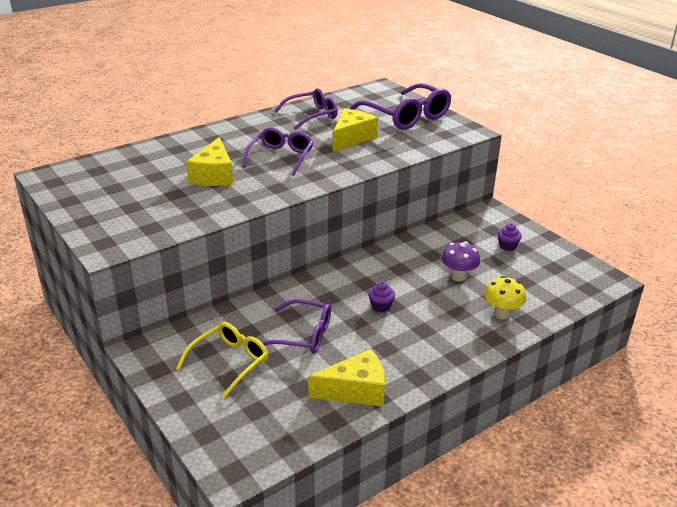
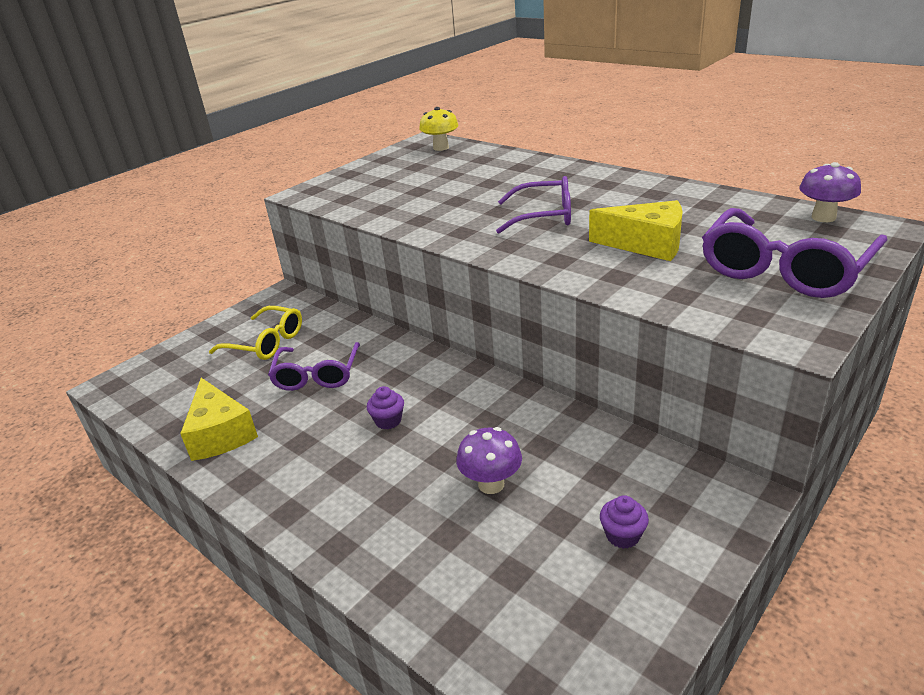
camera: 80 degrees right, 0 degrees up
(214, 175) = (470, 196): yellow cheese -> none
(312, 115) = (693, 205): purple glasses -> none
(358, 93) = (823, 217): none -> purple mushroom
(502, 314) = (403, 551): yellow mushroom -> yellow mushroom (441, 148)

